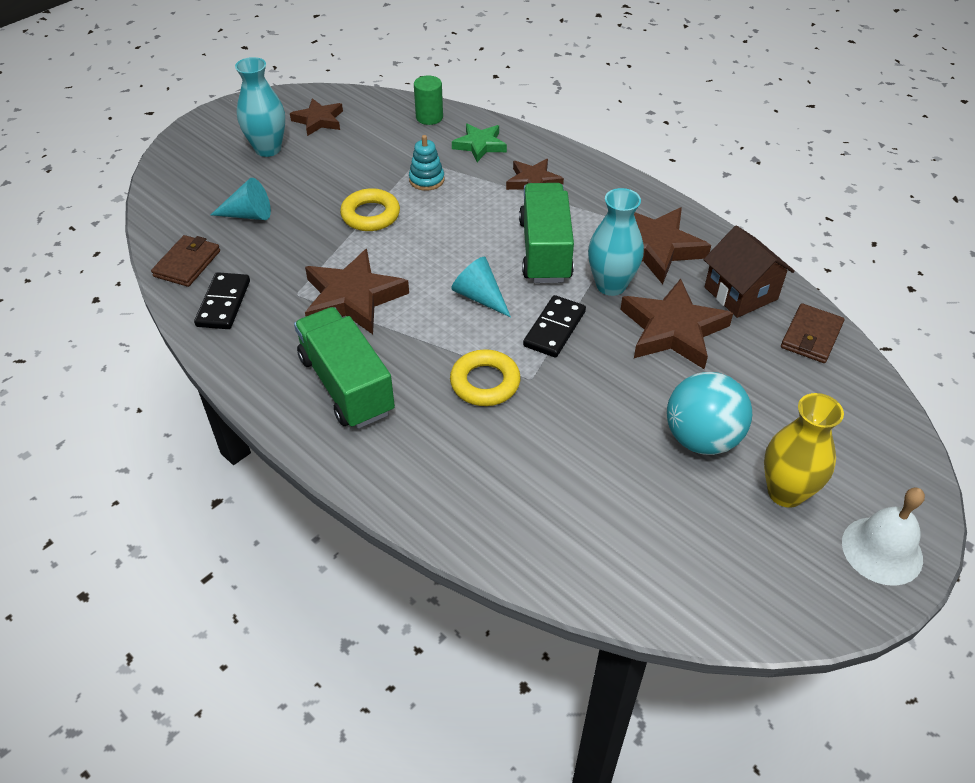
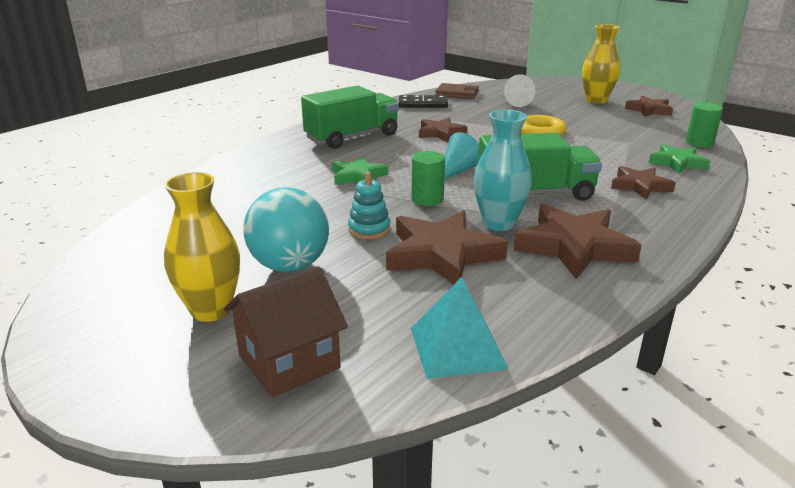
camera: 85 degrees right, 20 degrees down
(248, 215) = (515, 102): turquoise cone -> white cone
(268, 149) = (596, 100): turquoise vase -> yellow vase
(353, 298) = (440, 133): brown star -> brown star, size x0.61
(426, 180) = (603, 146): turquoise stacking toy -> turquoise stacking toy (369, 229)
(485, 382) = (358, 176): yellow ring -> green star
(554, 329) = (427, 199): black domino -> green cylinder
(740, 293) = (520, 299): brown house -> brown house (289, 361)
(811, 336) = (457, 348): brown wallet -> turquoise pyramid
(882, 550) = (112, 369): white bell -> none

